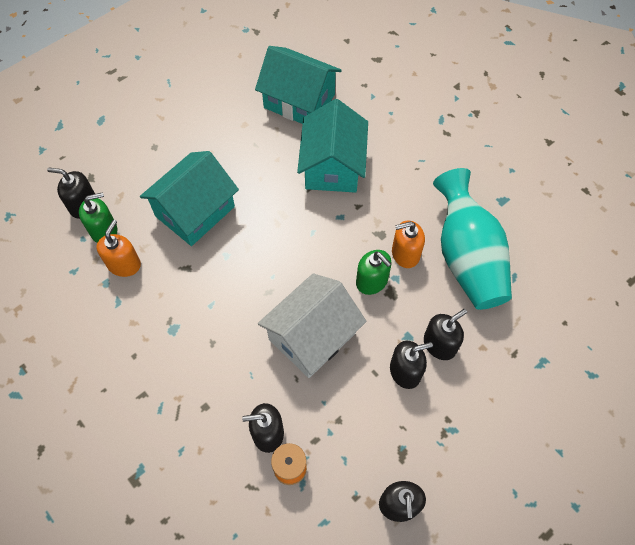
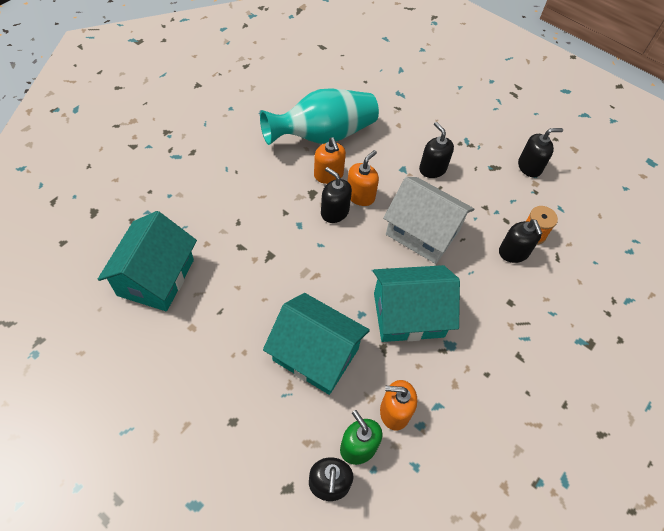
camera: 105 degrees left, 5 degrees down
(332, 166) = (241, 237): turquoise house -> turquoise house (408, 314)
(372, 281) = (360, 196): green soap dispenser -> orange soap dispenser
(439, 344) = (404, 149): black soap dispenser -> black soap dispenser (334, 212)

